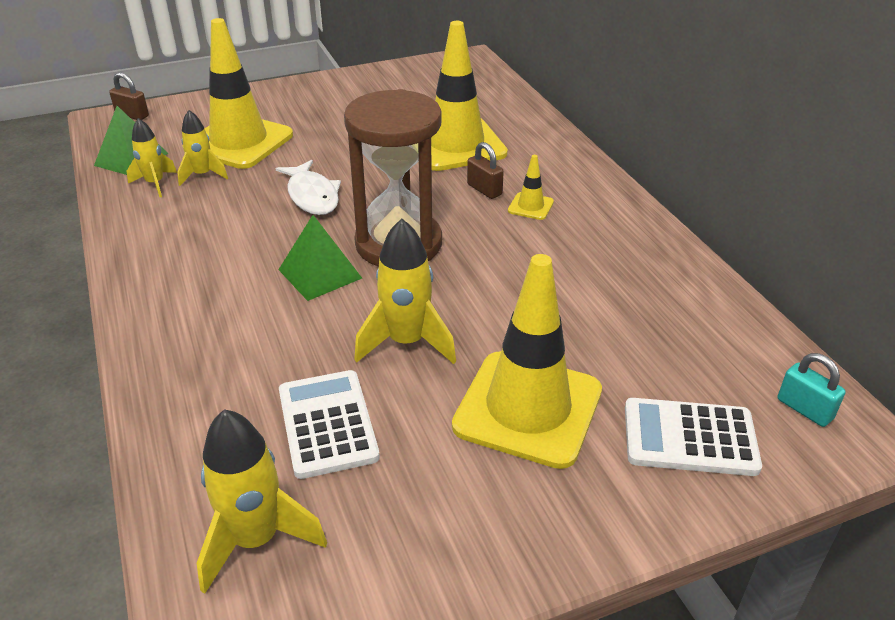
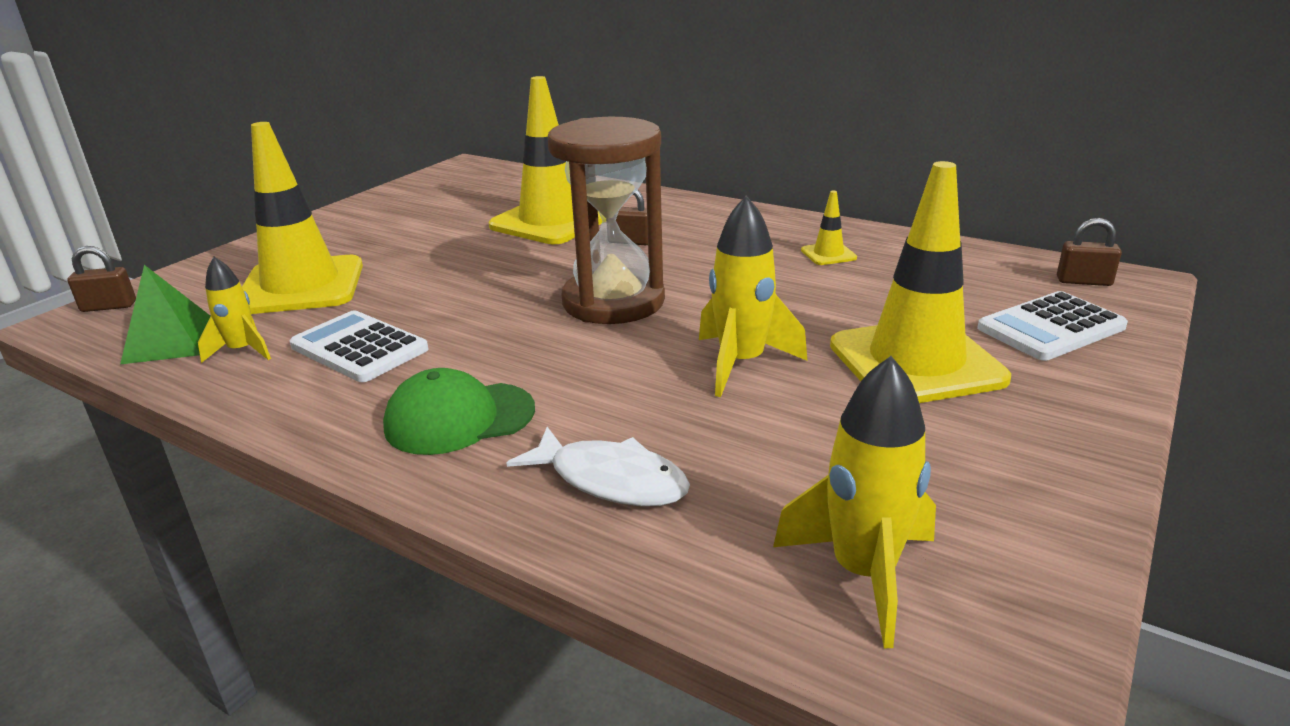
camera: 35 degrees left, 10 degrees down
(198, 295) = (459, 418): none -> green cap
(203, 175) = (298, 324): yellow rocket -> none
(312, 196) = (462, 299): white fish -> white fish (610, 480)
(320, 274) = (571, 350): green pyramid -> none
(327, 424) = (773, 452): white calculator -> white calculator (359, 348)
(530, 206) = (689, 239): yellow traffic cone -> yellow traffic cone (828, 254)
(804, 409) = (1084, 281): turquoise padlock -> brown padlock

